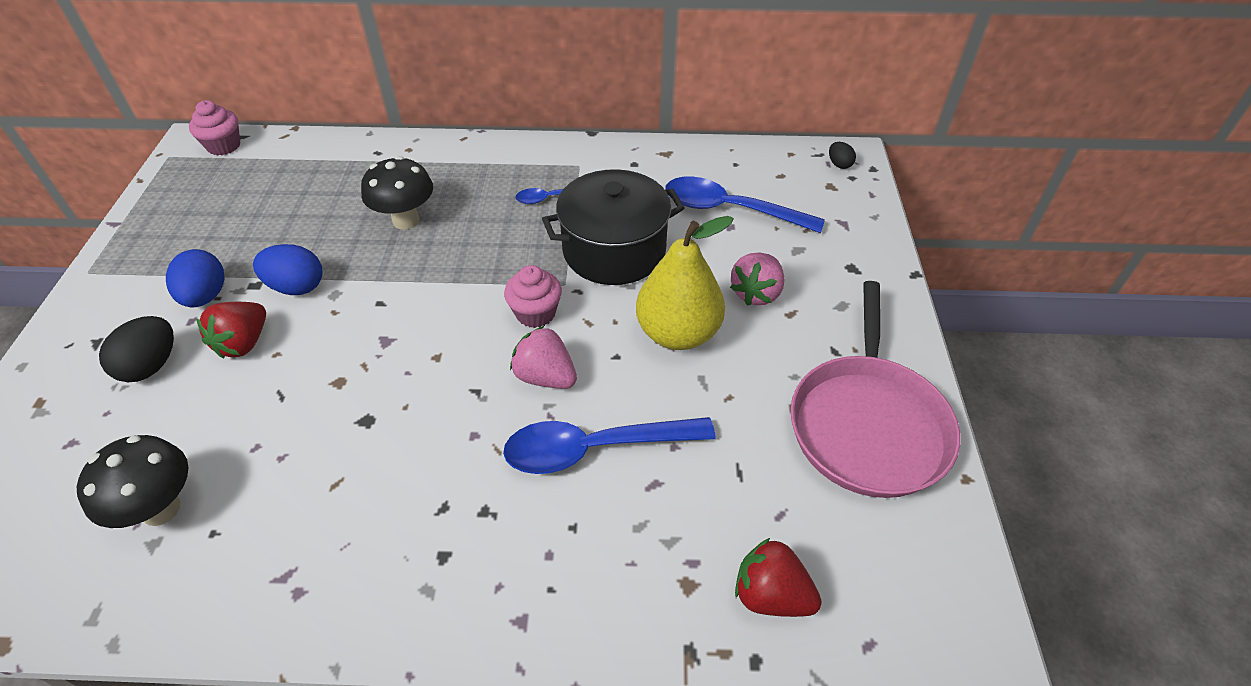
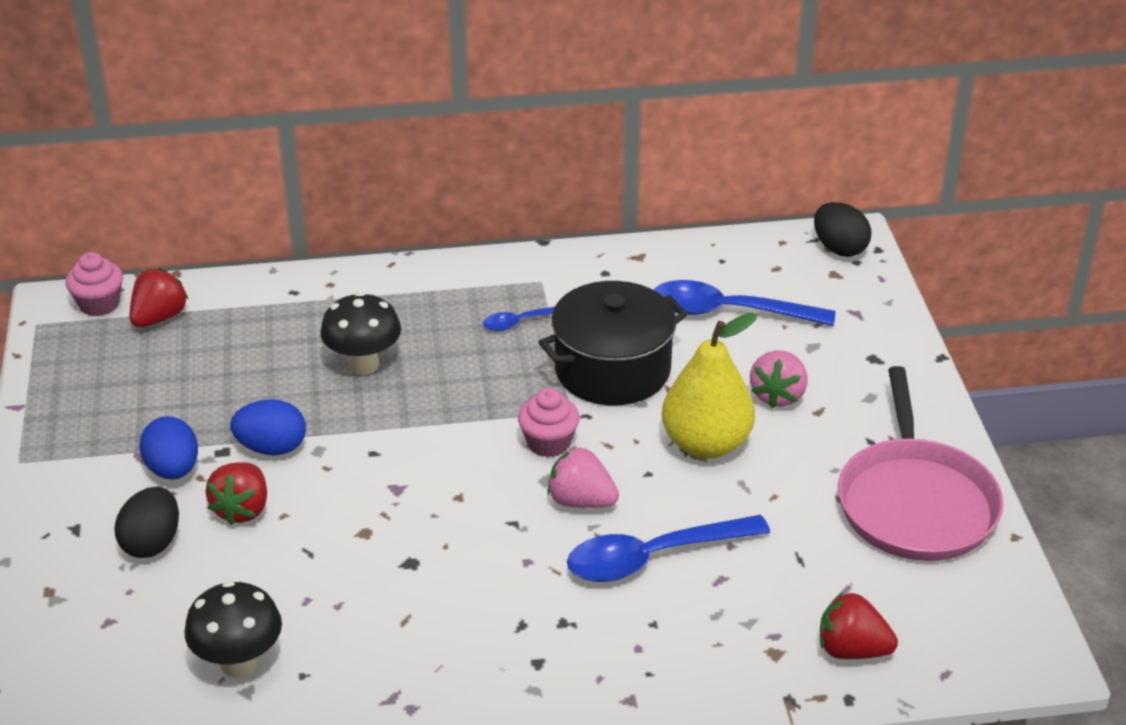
camera: 10 degrees left, 10 degrees down
(263, 162) = (159, 318): none -> red strawberry
(839, 164) = (839, 248): black egg -> black egg, size x1.81

